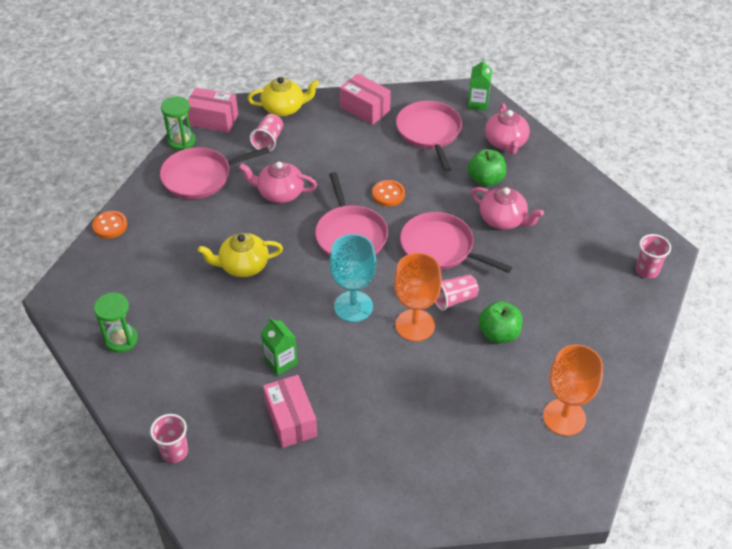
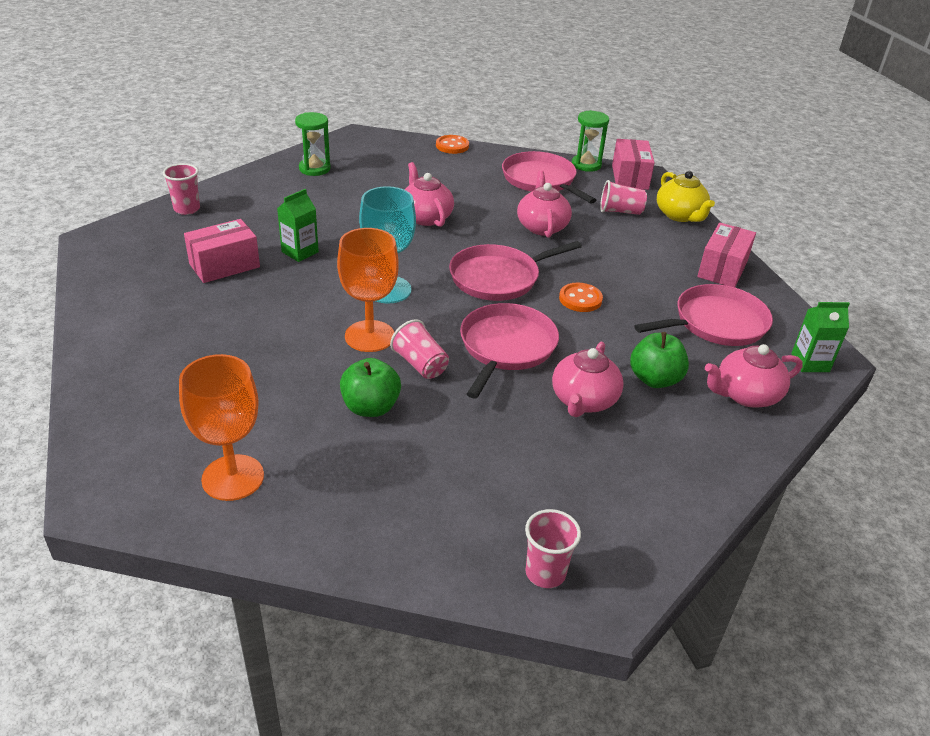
camera: 75 degrees right, 10 degrees down
(243, 266) = (425, 217): yellow teapot -> pink teapot

